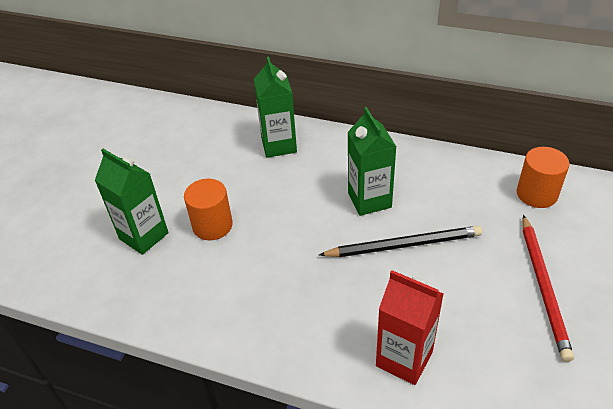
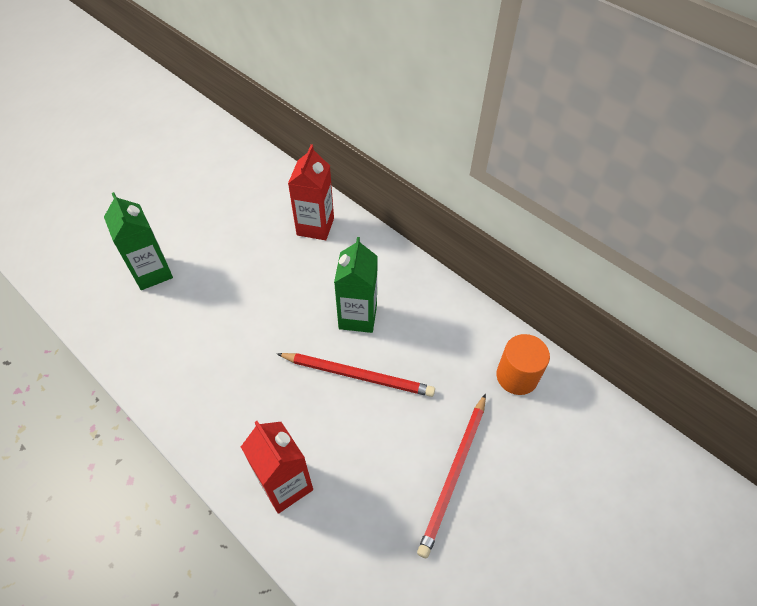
camera: 20 degrees right, 10 degrees up
(212, 225) = (211, 286): orange cylinder -> none
(279, 145) = (315, 226): green carton -> red carton
(404, 245) = (358, 375): black pencil -> red pencil

